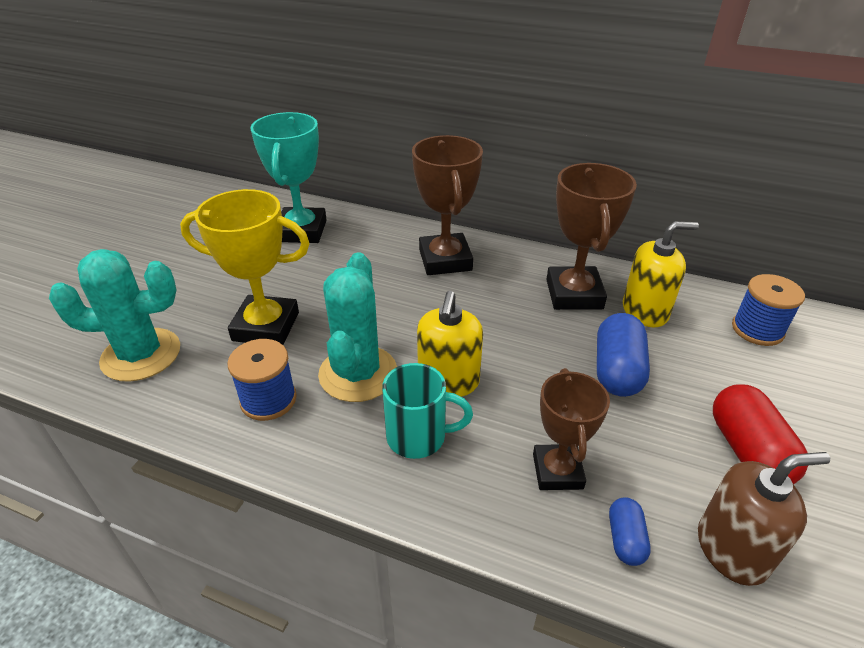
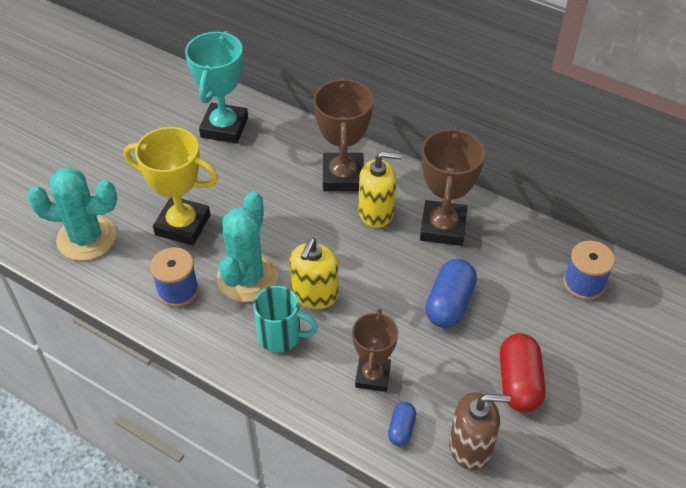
camera: 10 degrees right, 10 degrees up
(645, 311) = (496, 253): yellow soap dispenser -> yellow soap dispenser (376, 212)

